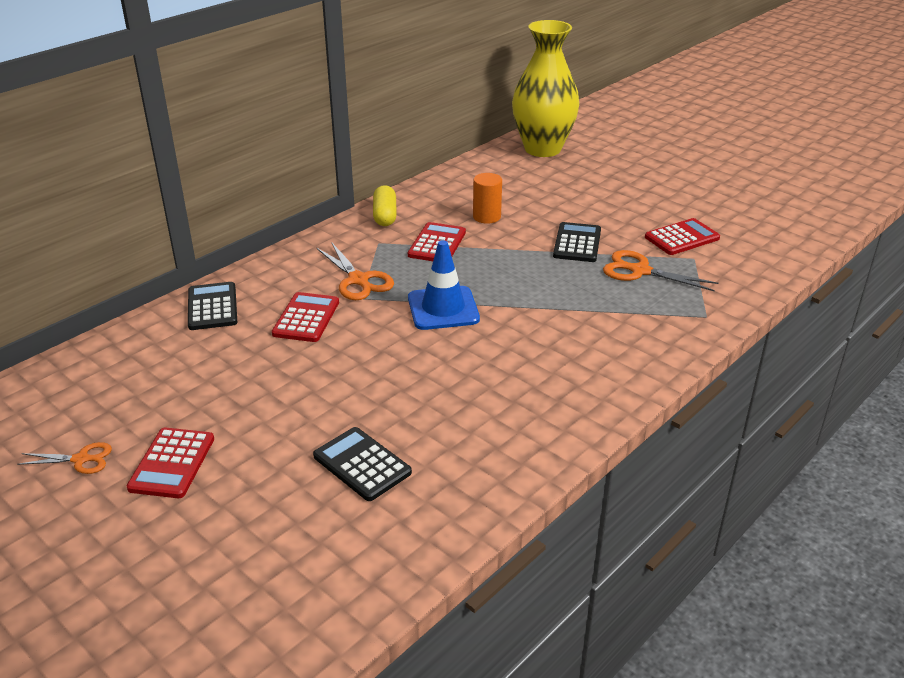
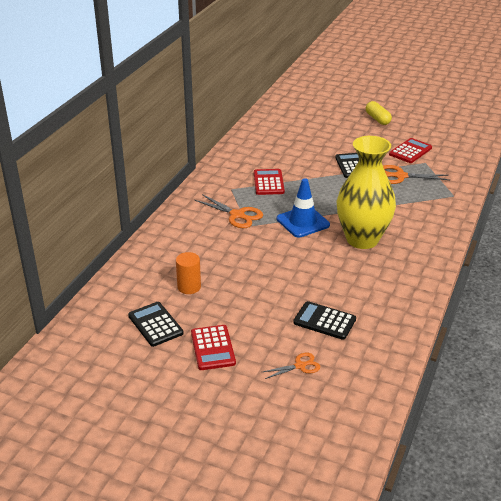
camera: 20 degrees left, 0 degrees up
(81, 459) = (154, 360): orange scissors -> orange scissors (300, 366)
(212, 307) = (157, 251): black calculator -> black calculator (155, 324)
(306, 318) = (223, 245): red calculator -> none
(385, 215) = (221, 170): yellow capsule -> yellow capsule (377, 119)
(486, 217) = (286, 159): orange cylinder -> orange cylinder (189, 287)
(542, 149) = (288, 108): yellow vase -> yellow vase (362, 239)

